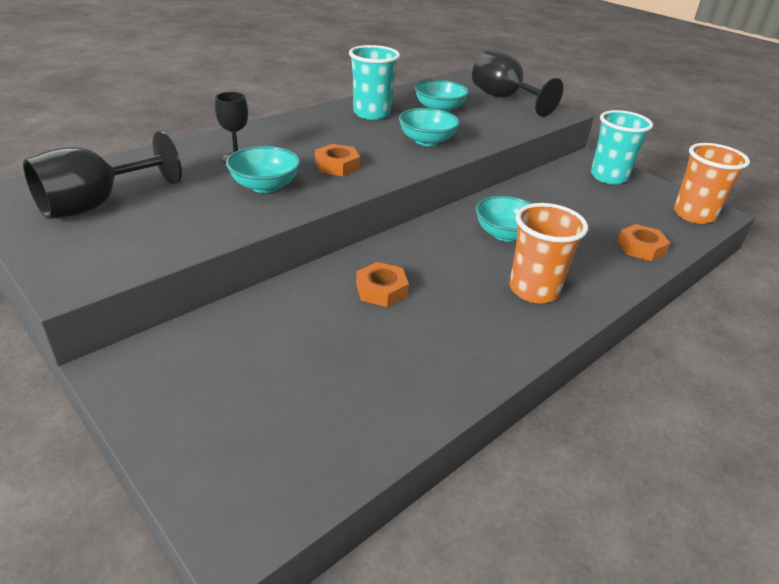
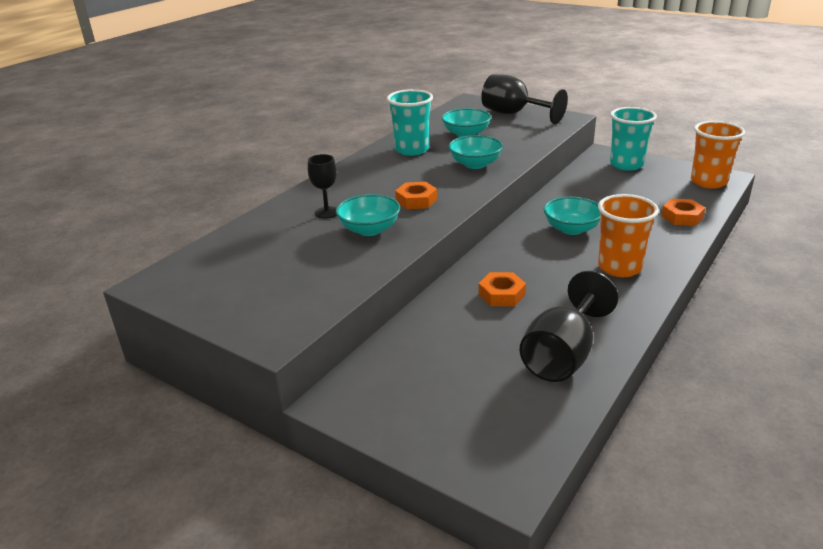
camera: 10 degrees left, 5 degrees down
(96, 204) = (239, 275): black goblet -> black goblet (562, 355)

